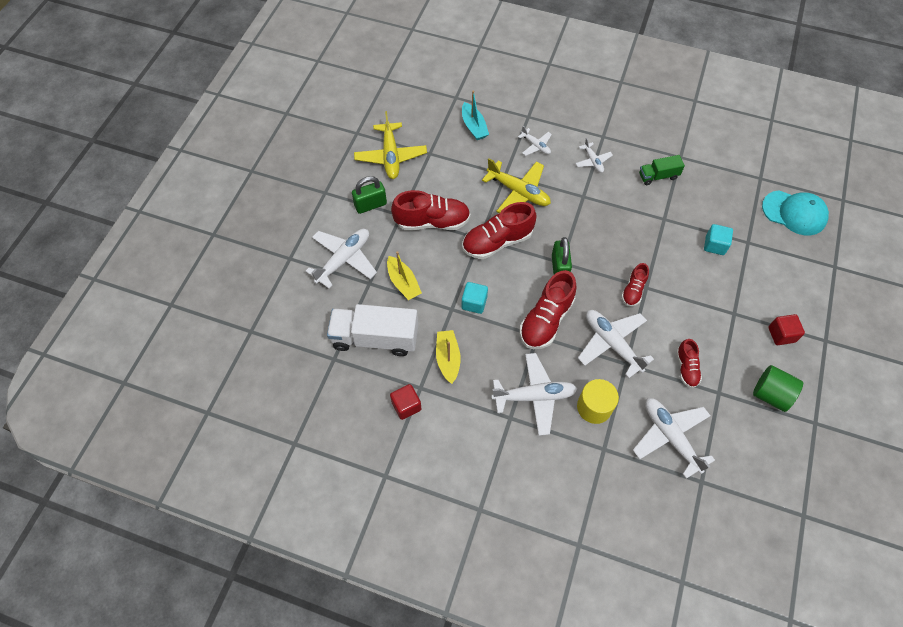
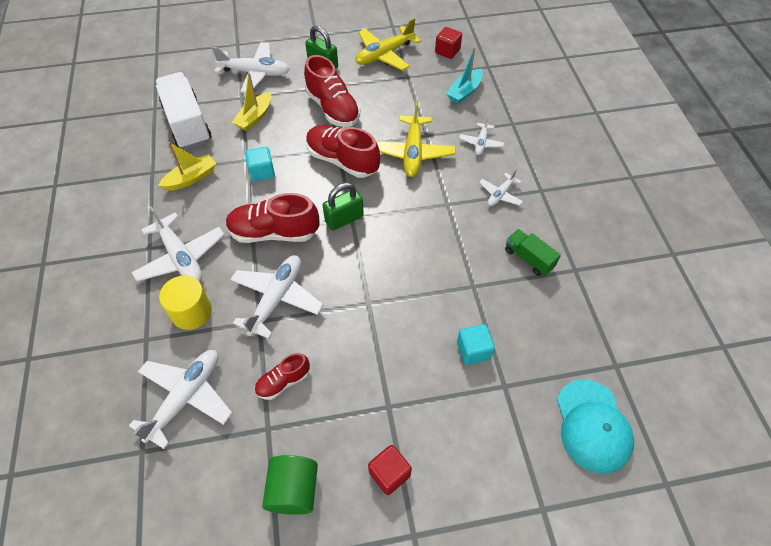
camera: 60 degrees right, 5 degrees down
(406, 406) = (129, 170): red cube -> red cube (447, 51)
(633, 291) = (356, 293): red shoe -> none

